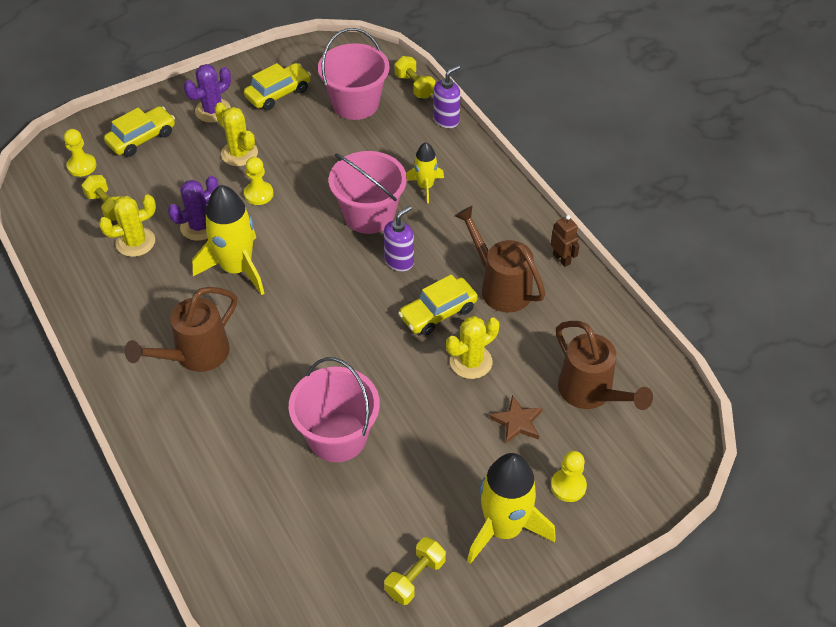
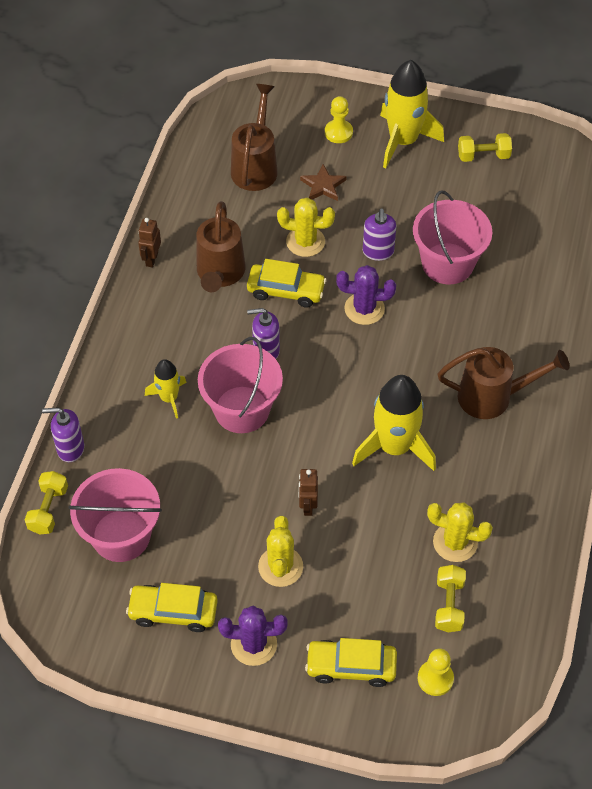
camera: 135 degrees left, 5 degrees up
(199, 226) = (387, 513): purple cactus -> purple cactus (364, 309)
(258, 194) = (307, 506): yellow pawn -> brown robot
(405, 400) = (378, 252): none -> purple soap dispenser

